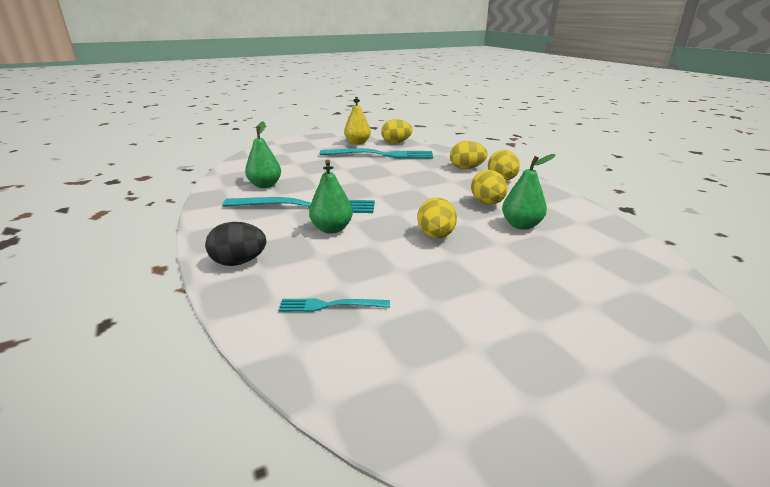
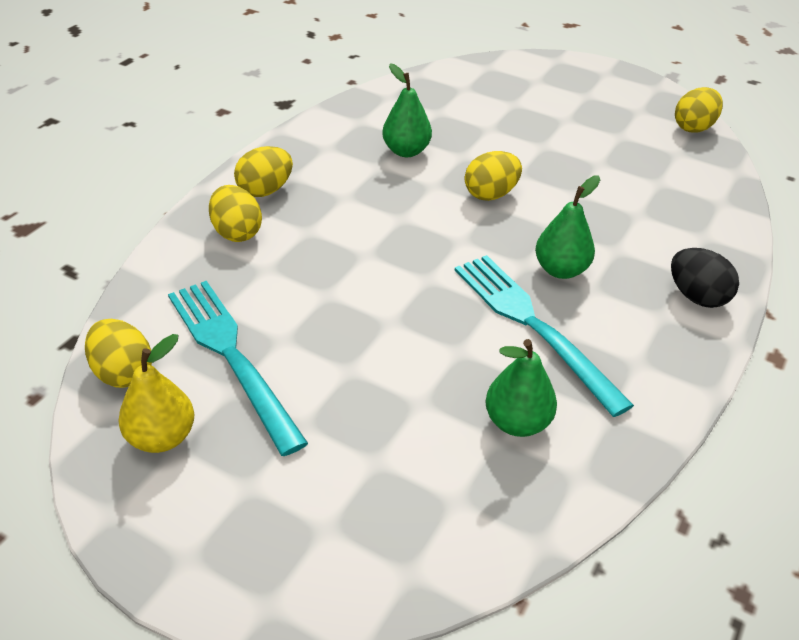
camera: 125 degrees left, 15 degrees up
(329, 305) = (668, 208): turquoise fork -> none
(487, 203) = (365, 183): yellow egg -> yellow egg (693, 127)

